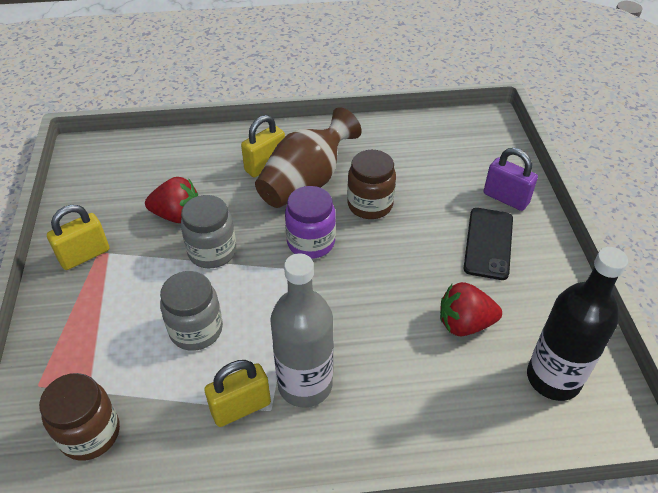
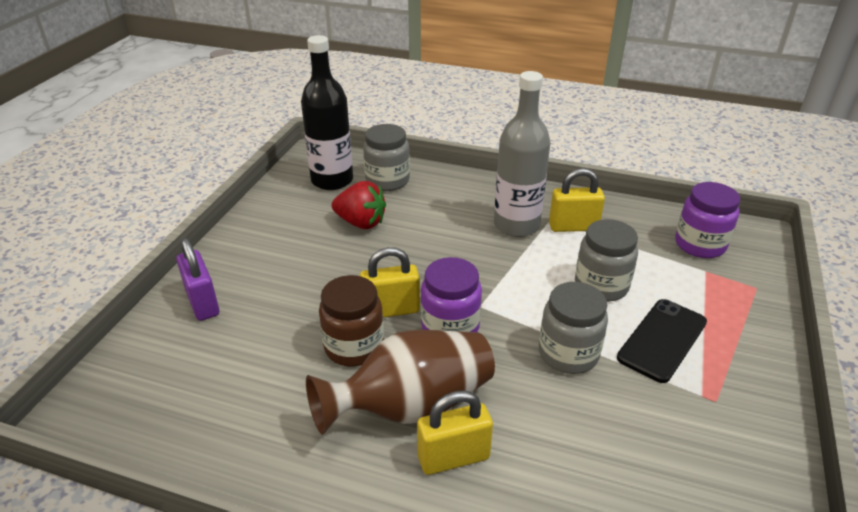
camera: 155 degrees left, 10 degrees down
(84, 255) = (734, 401): yellow padlock -> yellow padlock (391, 310)
(90, 433) = (700, 245): brown jar -> purple jar
(177, 215) = (606, 418): red strawberry -> none
(488, 243) = (273, 269): black phone -> black phone (662, 340)
(493, 405) = (387, 181): none -> grey jar

